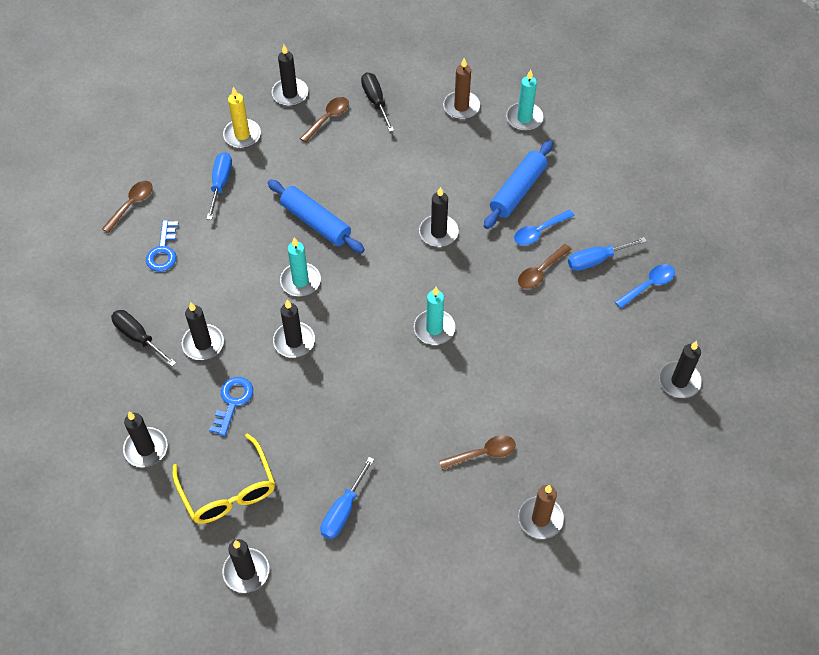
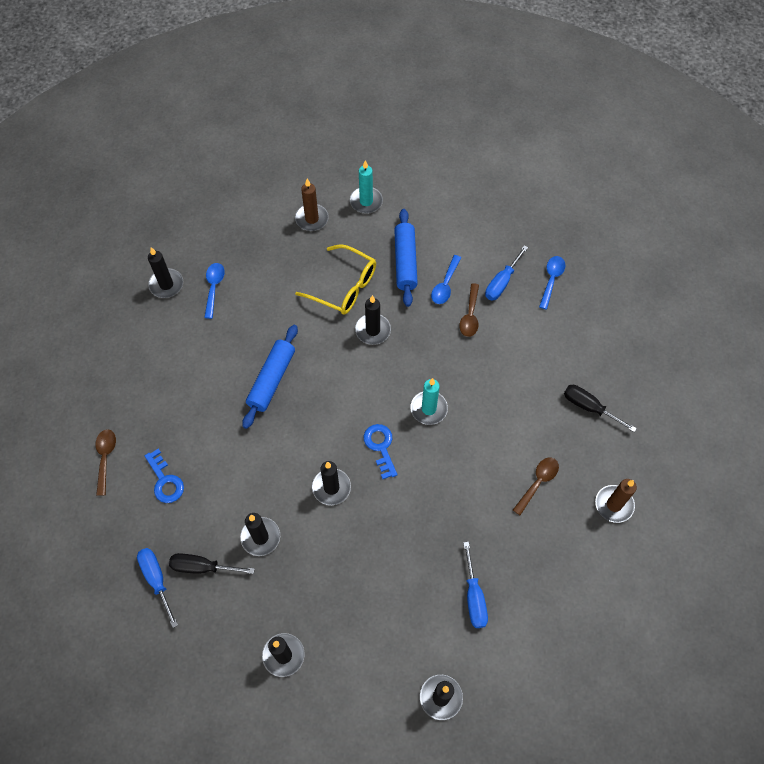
camera: 35 degrees left, 5 degrees up
(220, 184) = (168, 394): blue screwdriver -> blue screwdriver (157, 580)
(228, 490) = (376, 643): yellow glasses -> yellow glasses (344, 287)
(232, 402) = (322, 569): blue key -> blue key (380, 447)
(242, 135) = (154, 342): yellow candle -> none
(300, 281) = (298, 435): turquoise candle -> none
(315, 222) = (272, 380): blue rolling pin -> blue rolling pin turned 75 degrees counterclockwise
(328, 118) = (214, 288): brown spoon -> blue spoon
(375, 101) = (241, 252): black screwdriver -> black screwdriver (589, 407)
(679, 381) = (625, 339): black candle -> none

